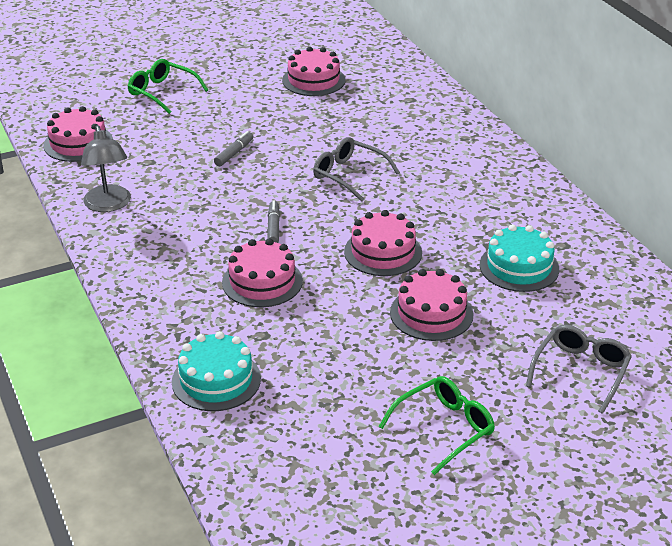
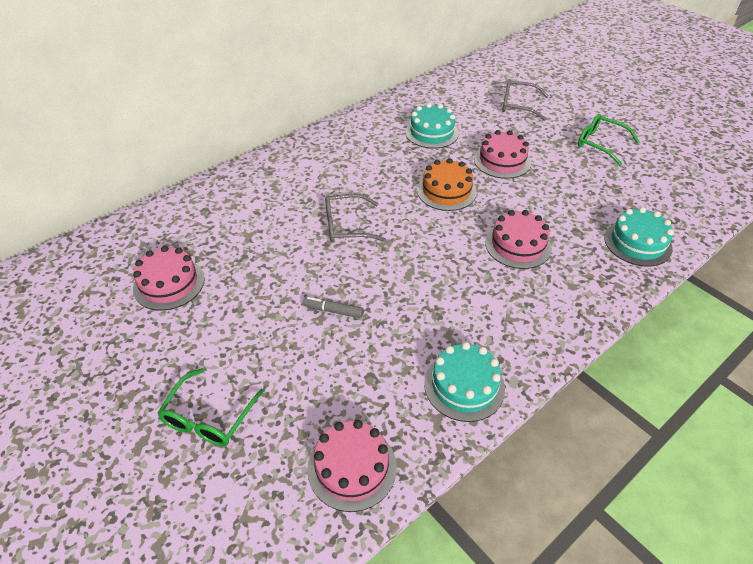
camera: 105 degrees left, 10 degrees up
(109, 205) = (464, 386): grey lamp -> turquoise cake
(273, 227) = (444, 255): grey marker -> none
(349, 175) = (347, 226): grey glasses -> grey glasses turned 60 degrees clockwise
(383, 252) = (446, 191): pink cake -> orange cake

